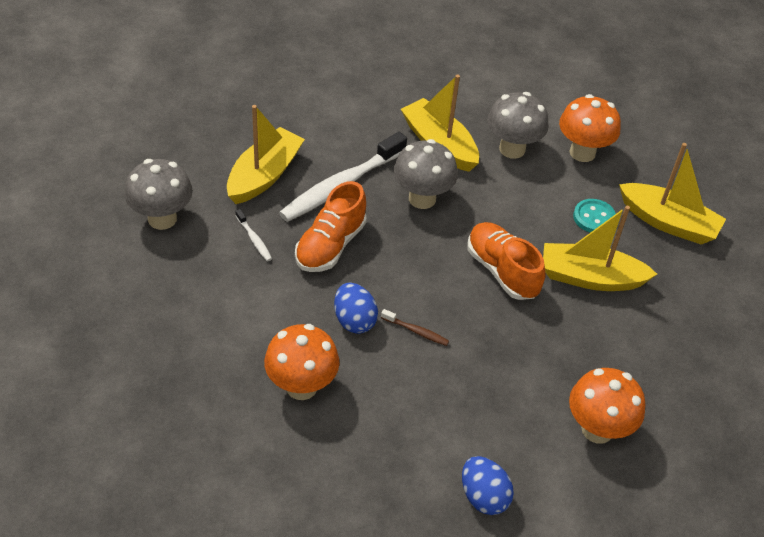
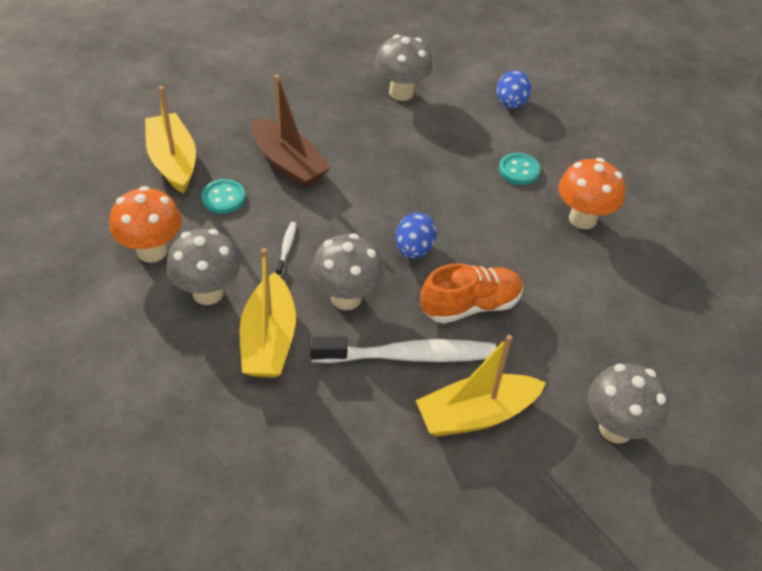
camera: 140 degrees left, 0 degrees up
(254, 239) = (537, 352): white toothbrush -> white toothbrush (286, 248)
(354, 320) = (503, 238): blue egg -> blue egg (414, 249)
(400, 405) = (519, 170): none -> turquoise button
(416, 331) = (462, 204): brown toothbrush -> none
(502, 271) = (348, 205): orange shoe -> none
(590, 278) = (288, 163): yellow boat -> brown boat
(597, 429) = (401, 92): orange mushroom -> grey mushroom

